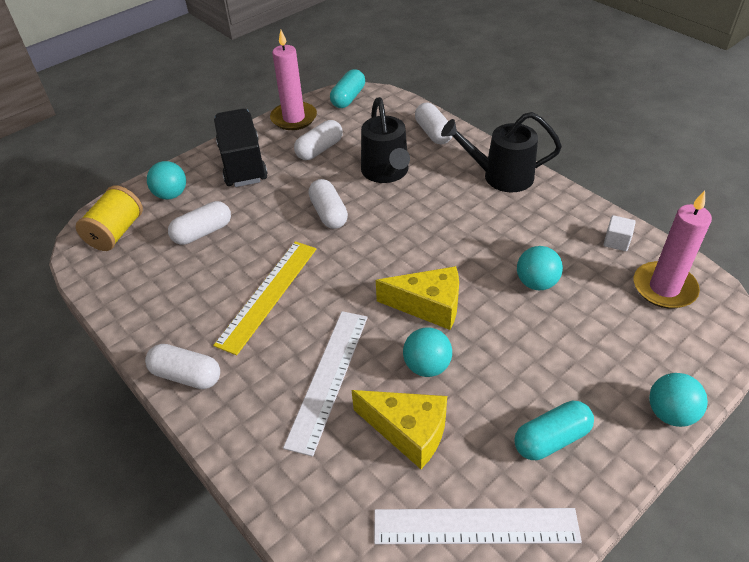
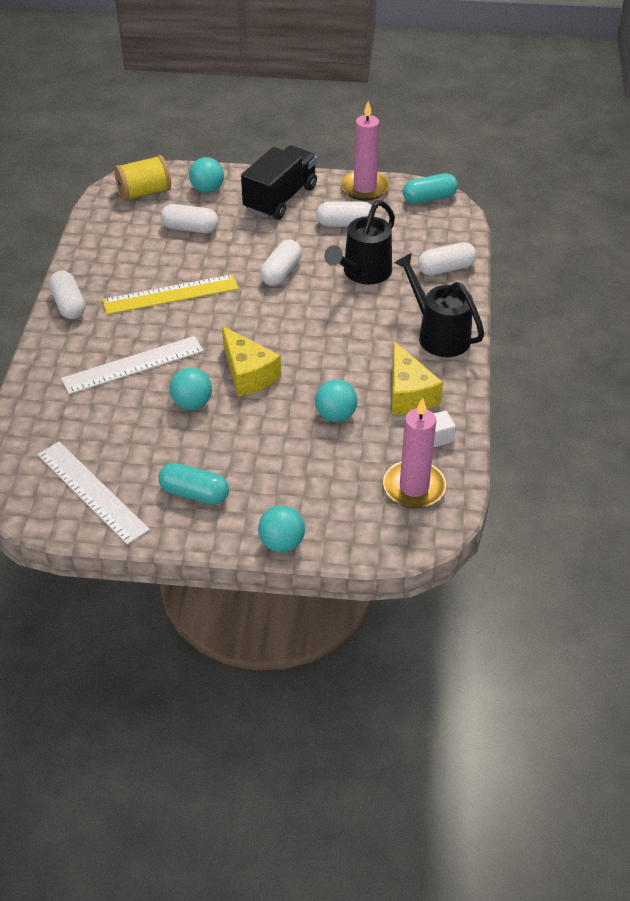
camera: 45 degrees right, 0 degrees up
(408, 431) = (130, 424): yellow cheese -> yellow cheese (408, 394)
(433, 133) = (446, 269): white capsule -> white capsule turned 45 degrees clockwise

